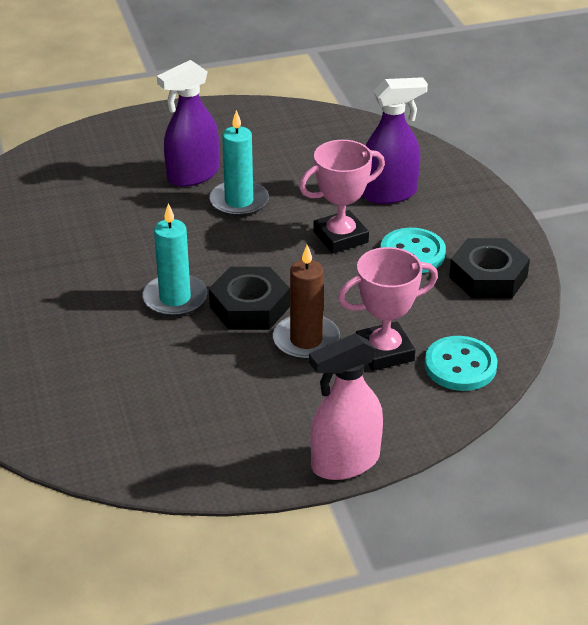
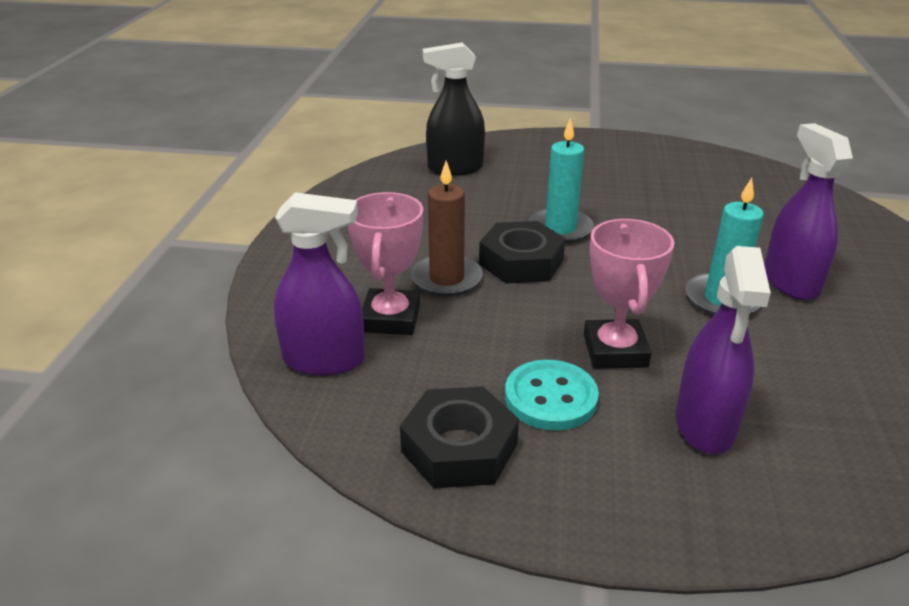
camera: 115 degrees right, 5 degrees down
(72, 406) = (455, 168): none -> black spray bottle
(345, 462) = (277, 256): pink spray bottle -> none
(460, 366) = (324, 360): turquoise button -> purple spray bottle

